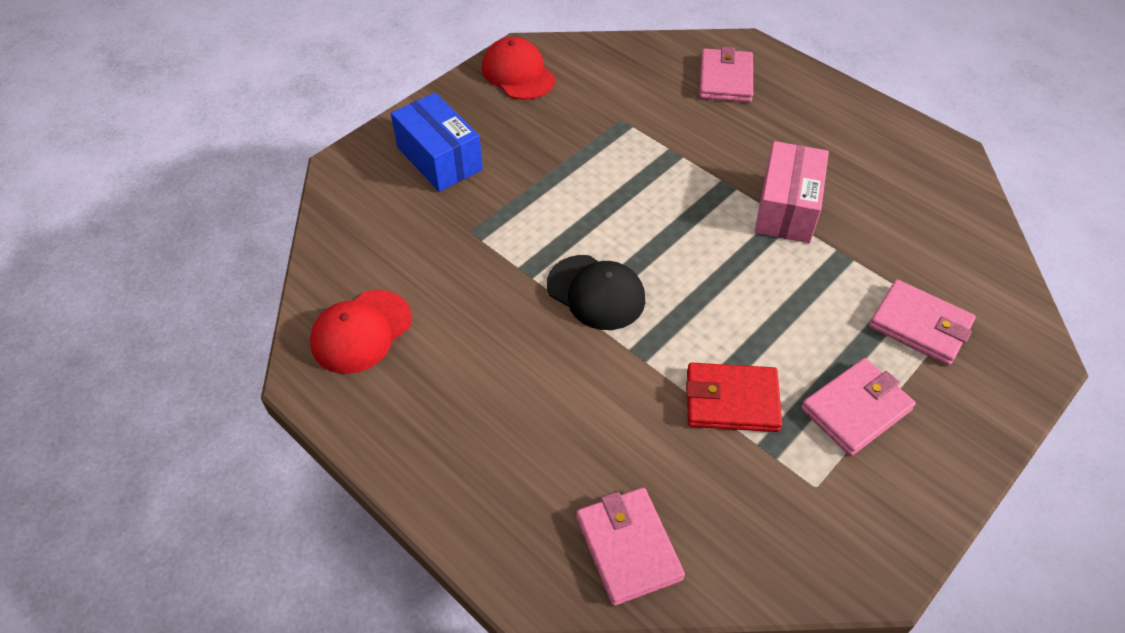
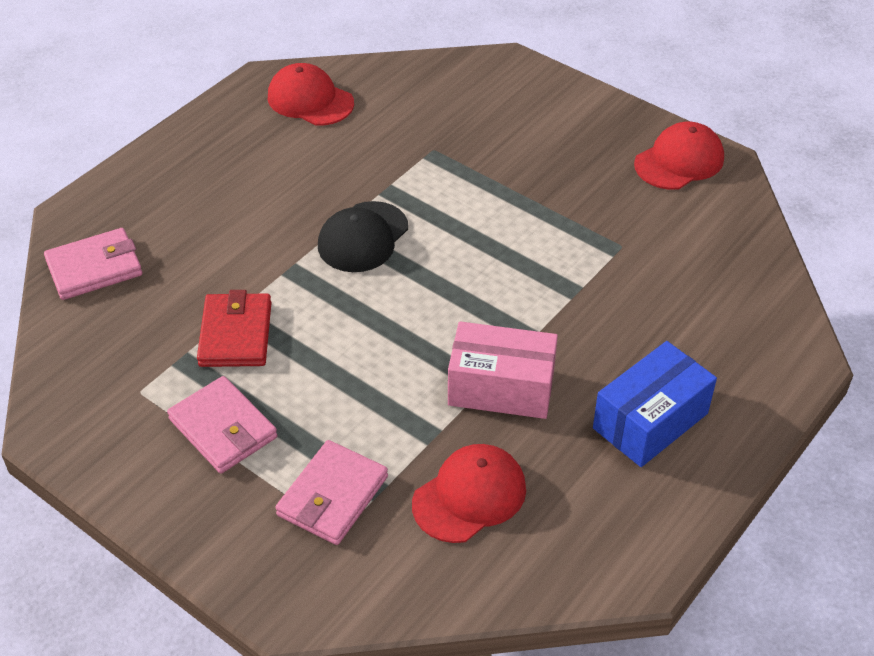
camera: 85 degrees right, 5 degrees down
(439, 158) = (529, 119): blue box -> blue box (650, 421)
(725, 79) = (724, 338): pink wallet -> none
(903, 236) = (469, 496): none -> red cap

